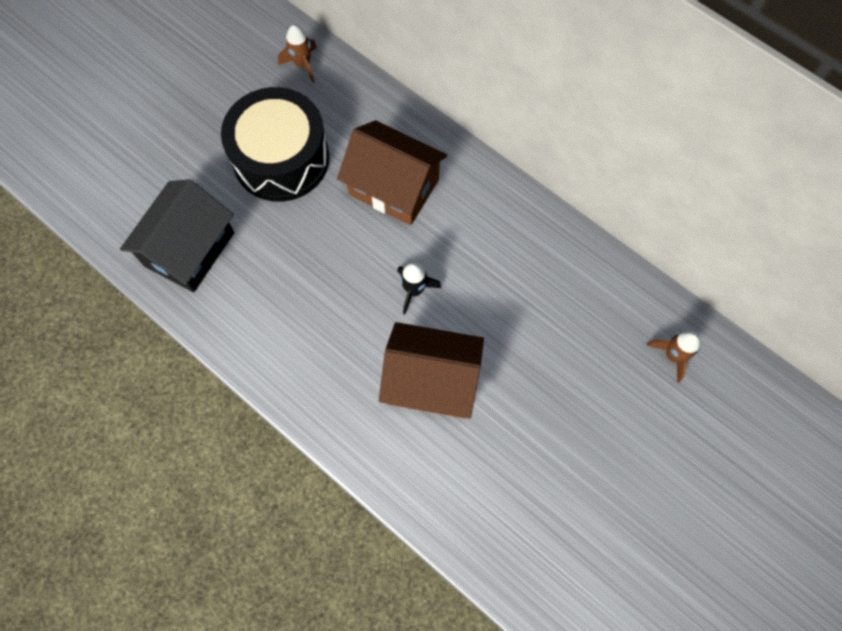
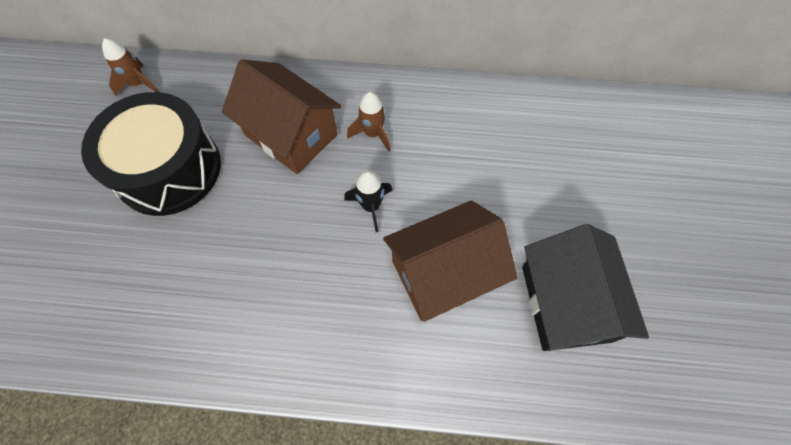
camera: 35 degrees left, 5 degrees down
(189, 249) = (124, 304): black house -> black house (565, 303)
(393, 187) = (291, 135): brown house -> brown house turned 45 degrees clockwise
(673, 355) = (609, 129): brown rocket -> brown rocket (373, 134)

